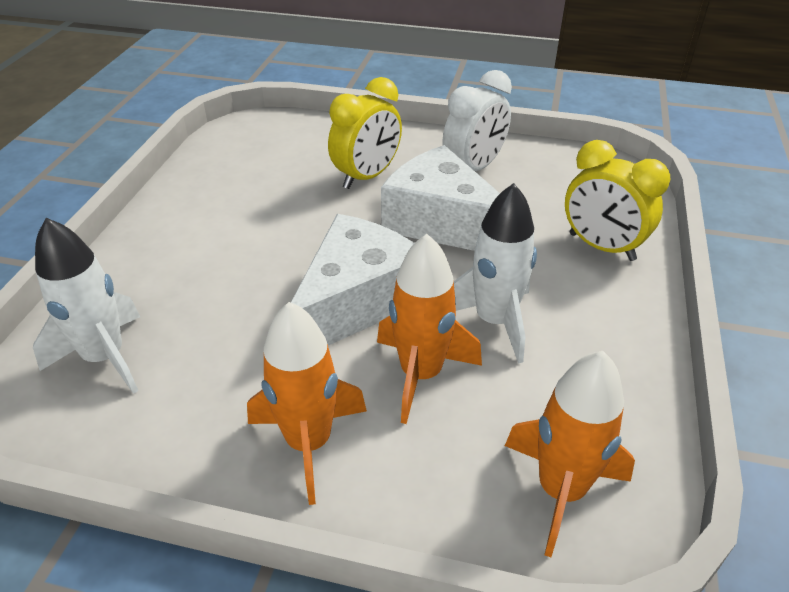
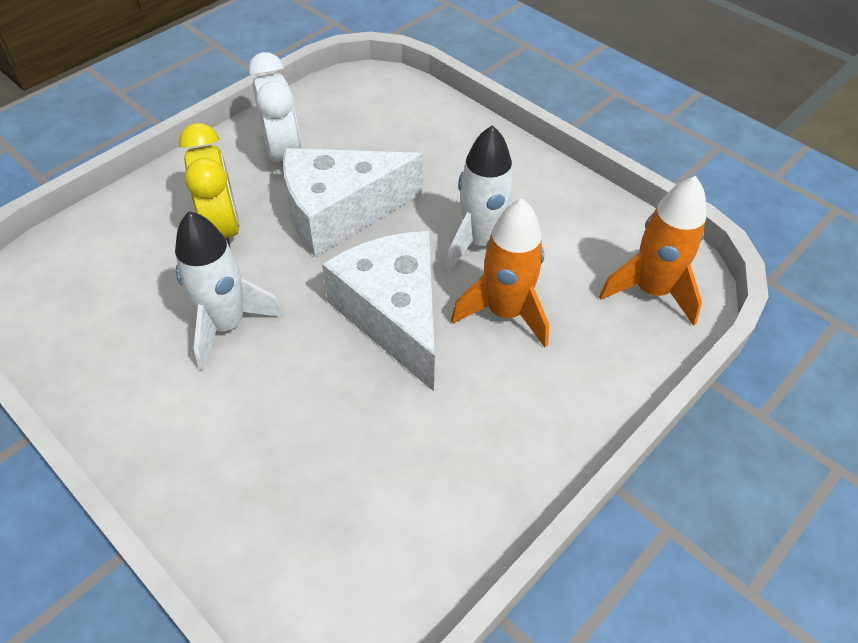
camera: 60 degrees left, 10 degrees up
(105, 357) = (323, 539): white rocket -> white rocket (227, 325)
(309, 443) = (529, 414): orange rocket -> none
(601, 247) = (449, 141): yellow clock -> none

